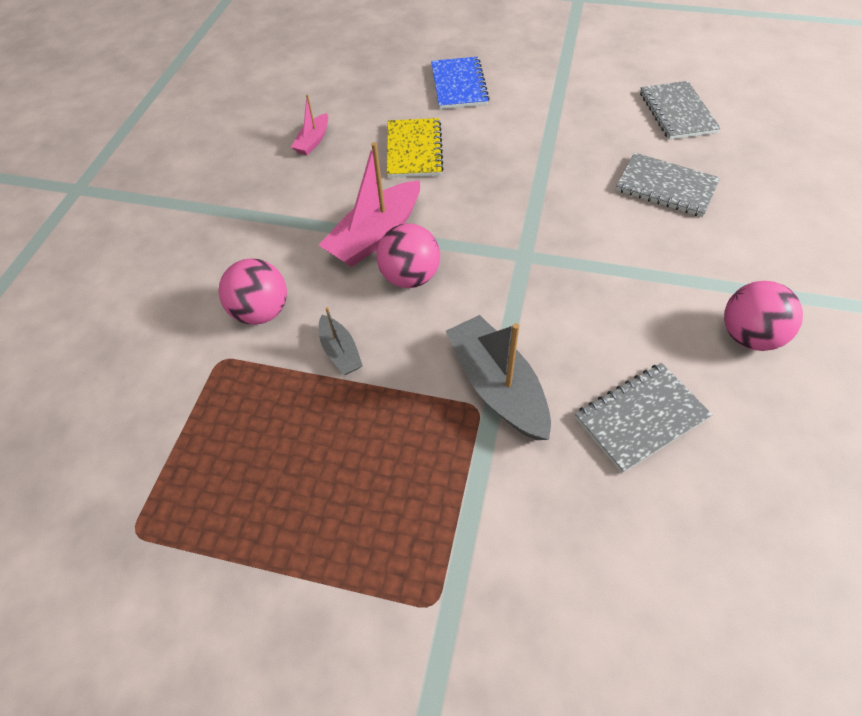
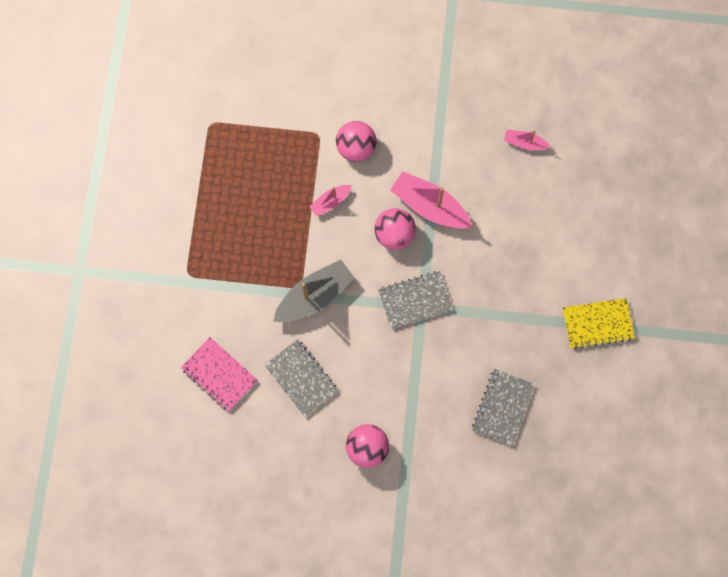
camera: 80 degrees right, 20 degrees up
(340, 352) = (330, 202): grey boat -> pink boat
(414, 150) = (523, 220): yellow notebook -> yellow notebook (597, 324)
(459, 85) = (611, 245): blue notebook -> none
(643, 558) = (219, 375): none -> pink notebook
(677, 112) = (595, 423): grey notebook -> grey notebook (415, 300)

